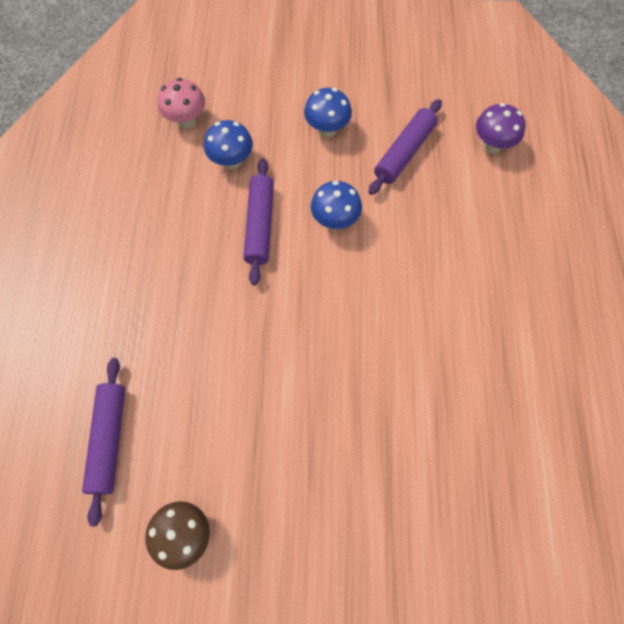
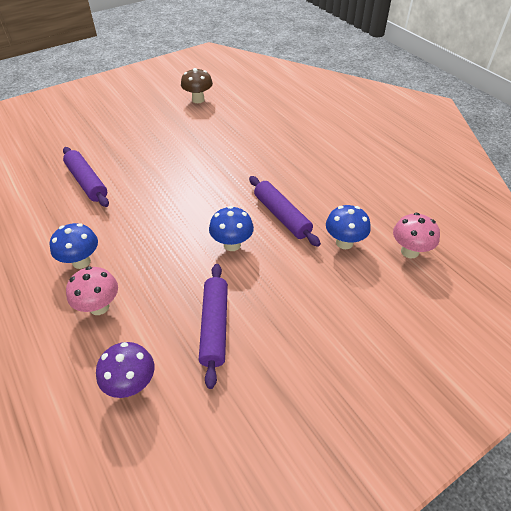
camera: 145 degrees right, 20 degrees down
(108, 440) = (263, 107): purple rolling pin -> purple rolling pin (87, 182)
(327, 129) = (298, 308): blue mushroom -> blue mushroom (81, 262)
(493, 225) = (99, 307): none -> pink mushroom

